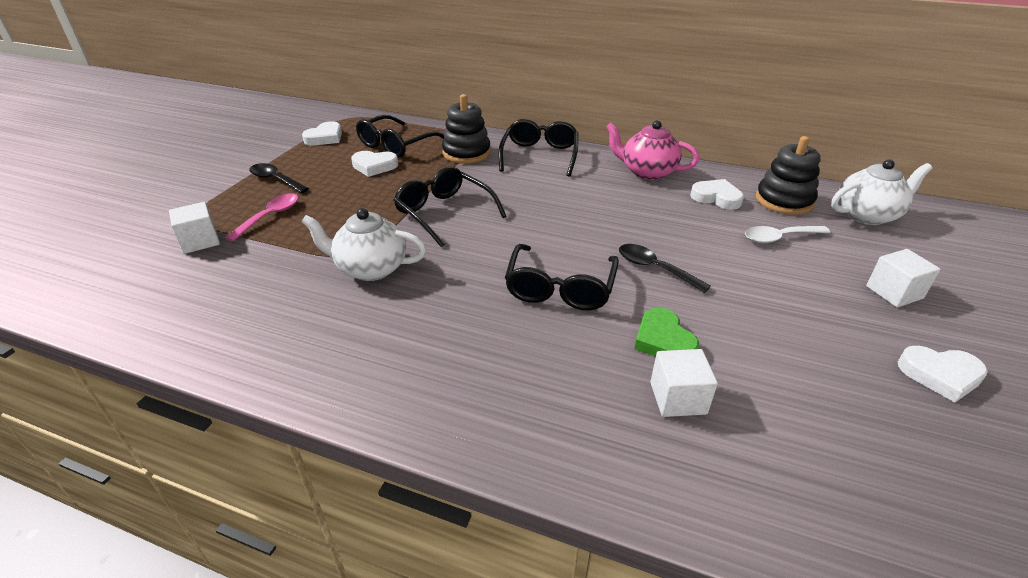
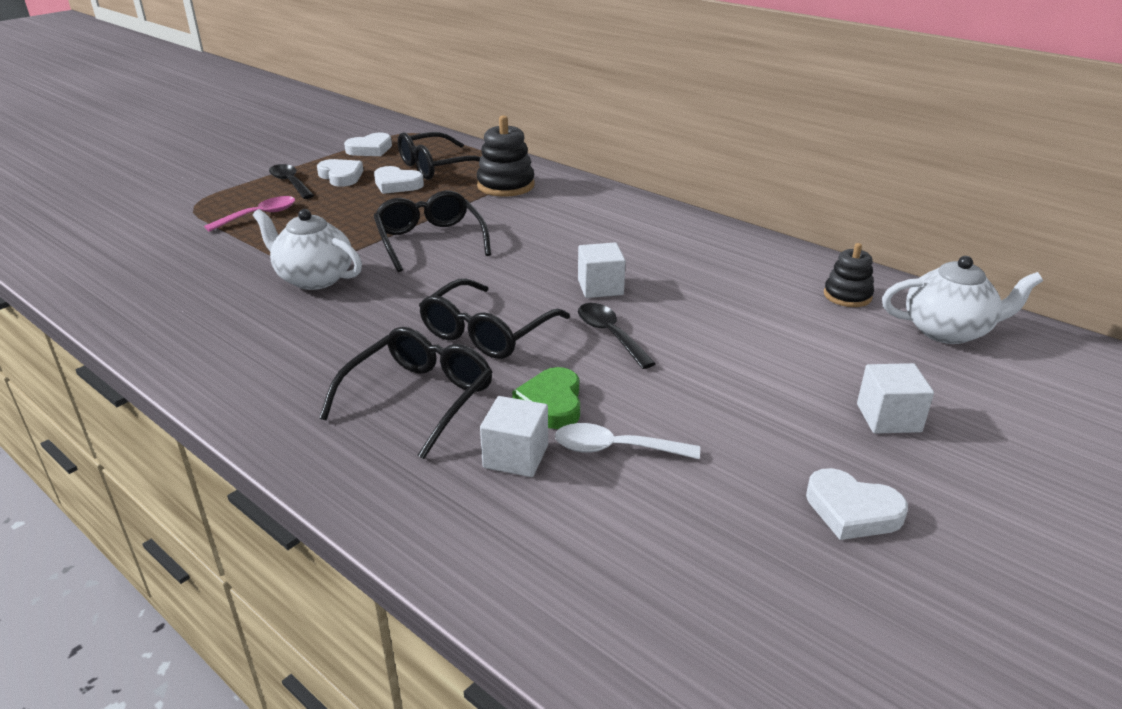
camera: 20 degrees right, 5 degrees down
(200, 241) = (181, 227): white cube -> white cube (600, 287)
(540, 155) = (586, 200): black glasses -> black glasses (419, 398)
(647, 172) = (699, 237): pink teapot -> none
(716, 198) = (760, 277): white heart -> white heart (341, 176)
(779, 238) = (797, 333): white spoon -> white spoon (615, 449)
(784, 201) = (847, 296): black stacking toy -> black stacking toy, size x0.64

